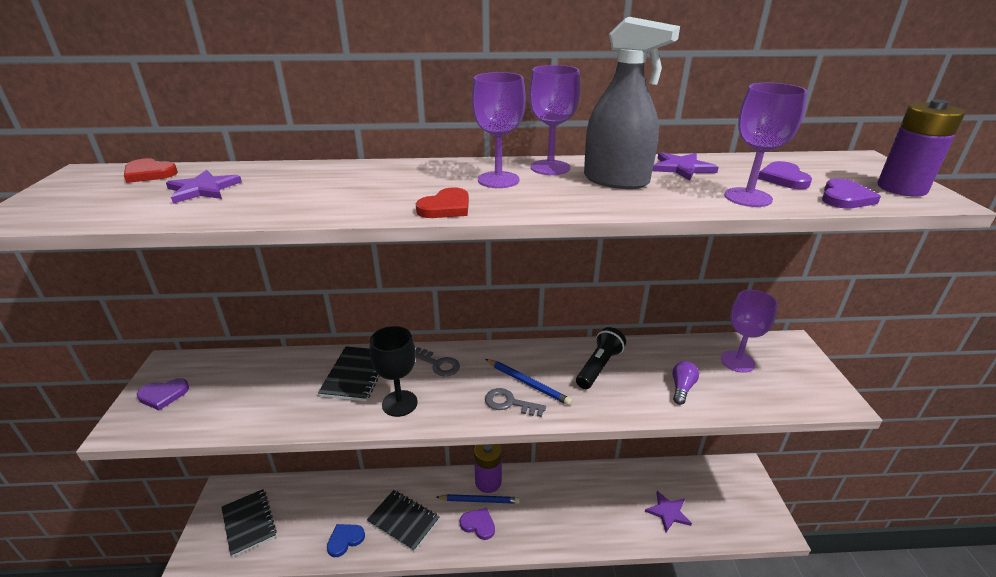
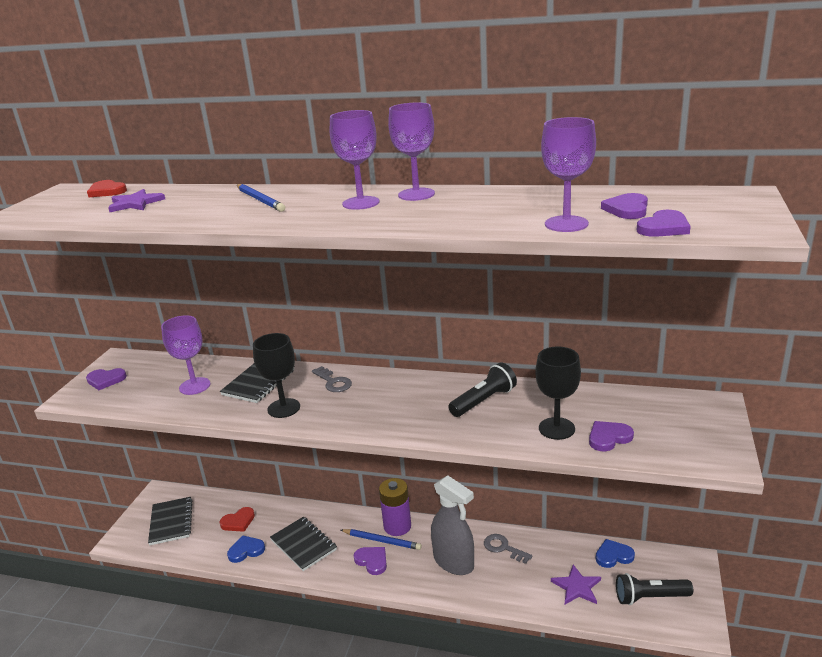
camera: 20 degrees right, 5 degrees down
(446, 207) = (297, 222): red heart -> red heart (238, 521)
(509, 403) = (379, 420): grey key -> grey key (503, 548)
(527, 383) = (405, 406): blue pencil -> blue pencil (260, 200)
(616, 181) = (462, 206): grey spray bottle -> grey spray bottle (454, 562)
(682, 168) = (538, 198): purple star -> none
(682, 388) = (556, 428): purple light bulb -> black goblet
(683, 474) = (613, 555): none -> blue heart
(728, 509) = (650, 597): none -> black flashlight
(732, 391) = (608, 438): none -> purple heart
(737, 361) = (636, 413): purple goblet -> purple goblet (195, 386)
(901, 188) = (740, 221): purple battery -> none

